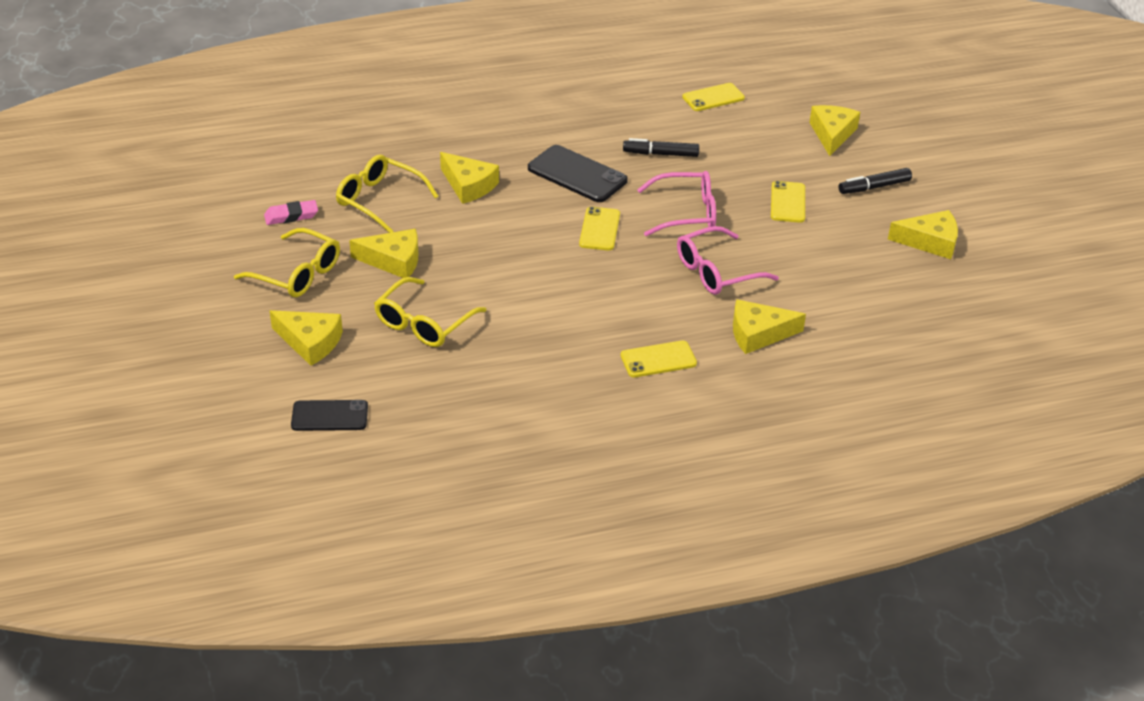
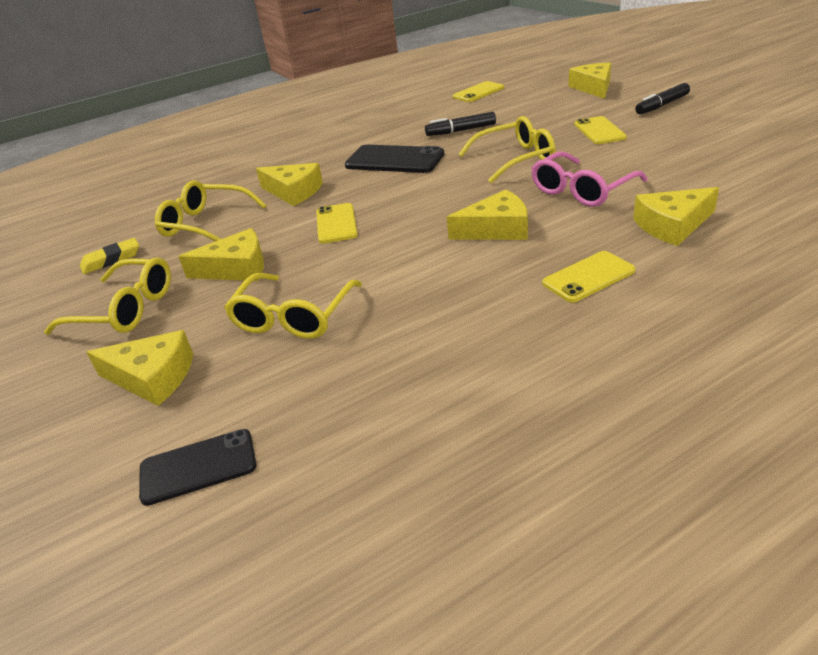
camera: 10 degrees left, 5 degrees down
(291, 216) = (111, 260): pink eraser -> yellow eraser
(599, 229) = (442, 190): yellow phone -> yellow phone (336, 223)
(686, 213) = (515, 159): pink glasses -> yellow glasses
(930, 241) = (750, 123): yellow cheese -> yellow cheese (496, 229)

